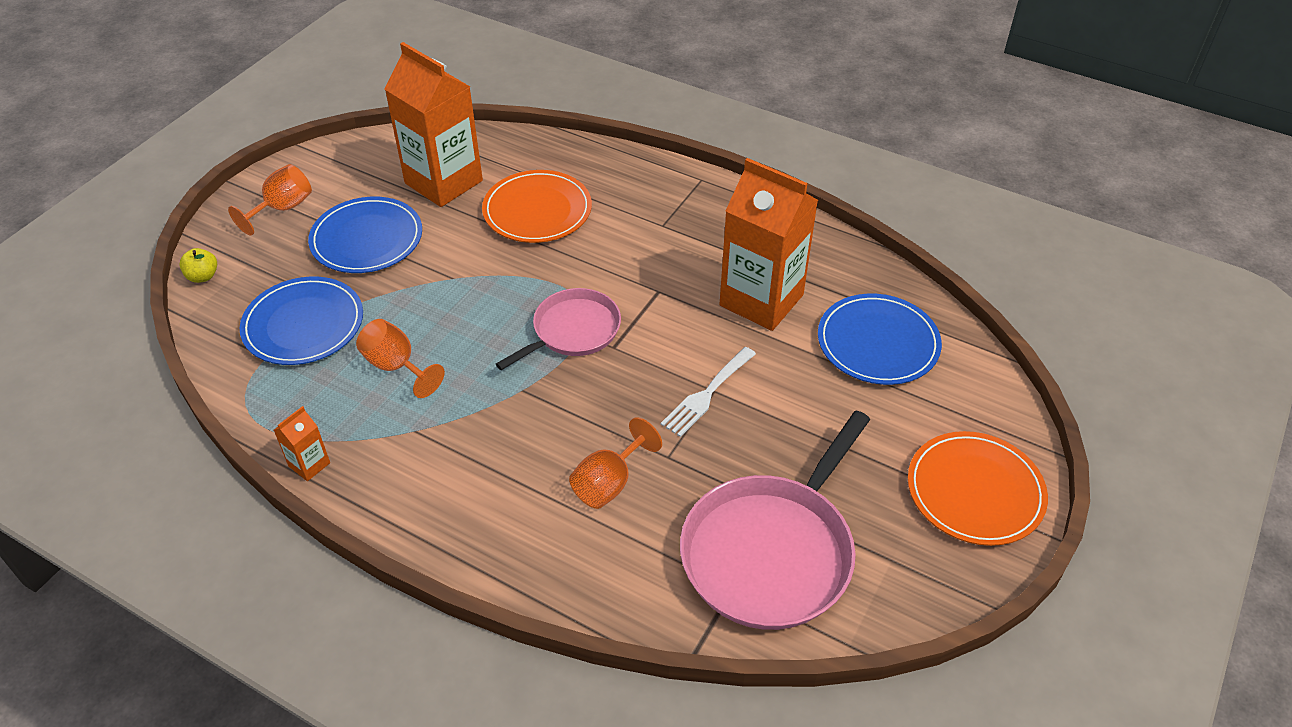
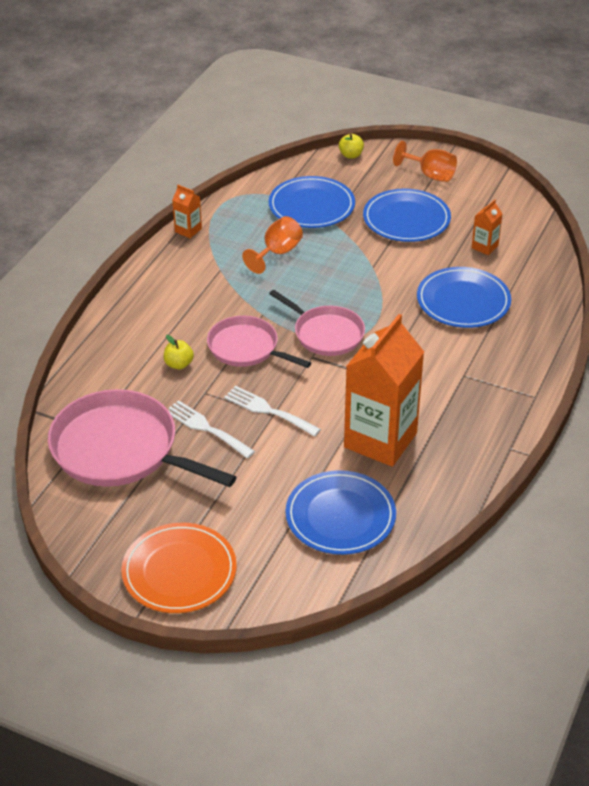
camera: 85 degrees right, 5 degrees down
(443, 182) = (484, 247): orange carton -> orange carton, size x0.42
(537, 210) = (463, 301): orange plate -> blue plate
(587, 409) = (246, 348): none -> pink pan
(609, 483) = (179, 364): orange goblet -> yellow apple
(735, 457) = (206, 428): none -> white fork

